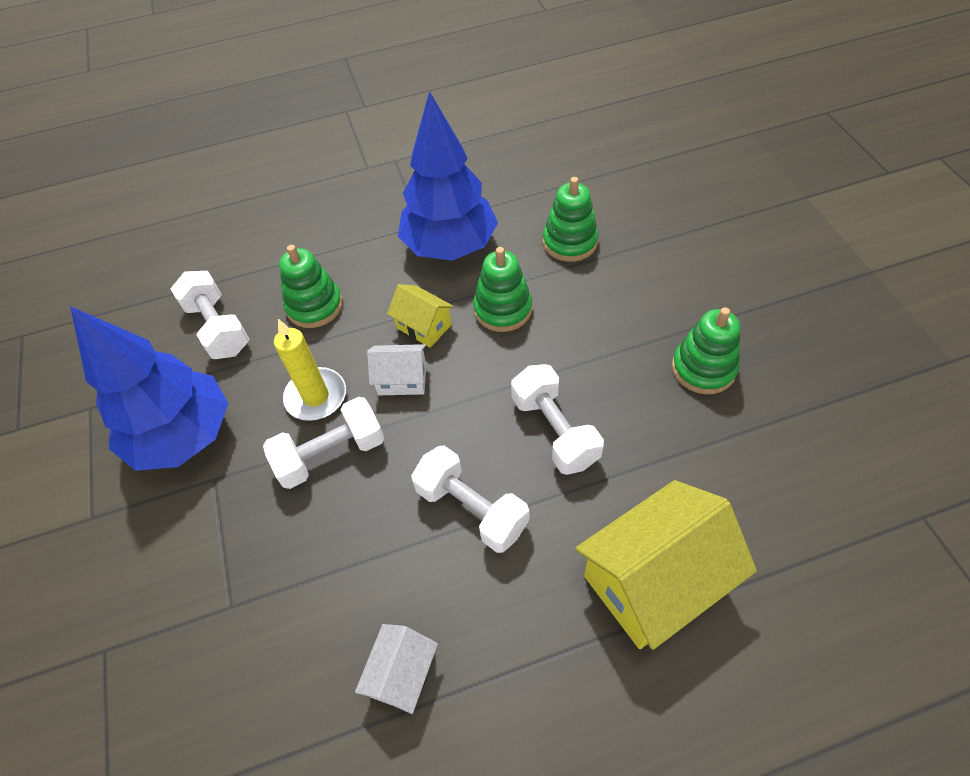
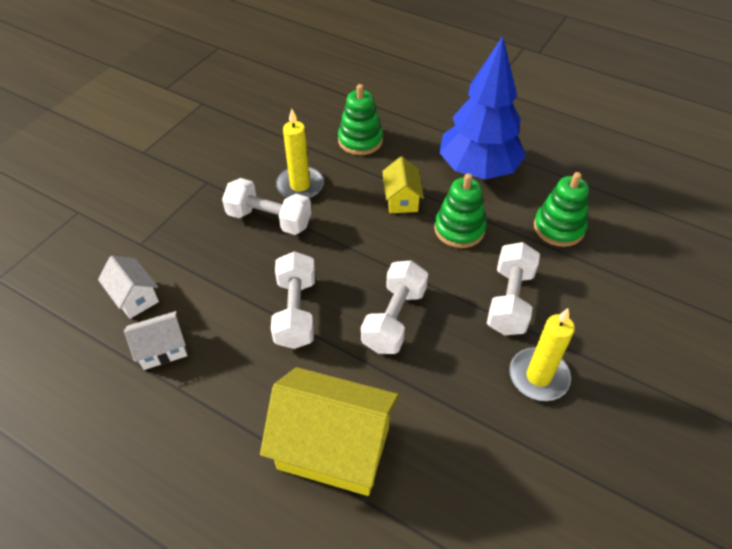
camera: 45 degrees right, 5 degrees down
(183, 436) = (221, 150): blue tree -> none
(218, 328) = (301, 113): white dumbbell -> white dumbbell (510, 300)
(402, 379) = (352, 216): white house -> white house (135, 297)
(703, 368) = (538, 376): green stacking toy -> yellow candle

